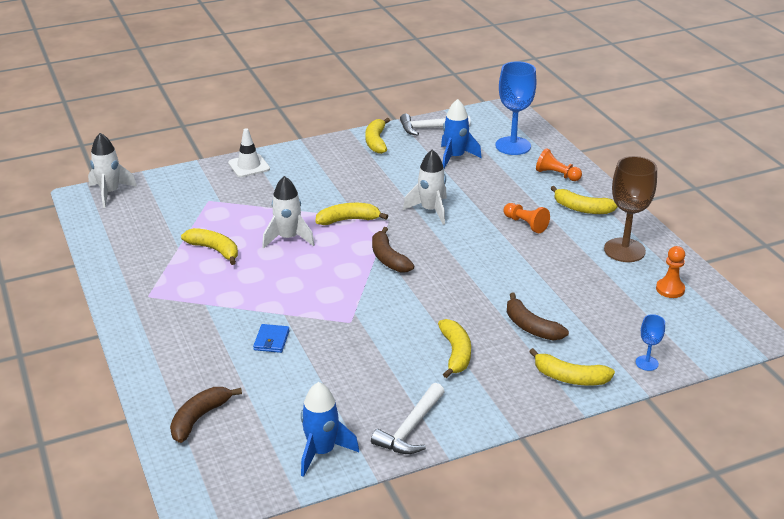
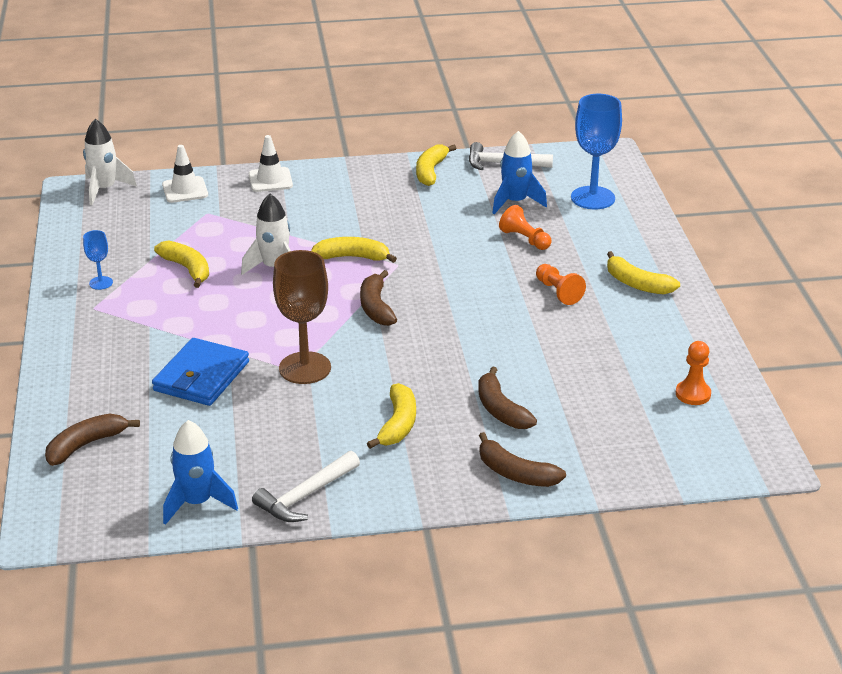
camera: 15 degrees right, 0 degrees up
(180, 184) = (185, 190): none -> white traffic cone
(271, 340) = (201, 376): blue wallet -> blue wallet, size x1.97
(430, 210) = (453, 260): white rocket -> none
(556, 175) = (628, 239): orange pawn -> orange pawn (525, 239)
(570, 377) = (516, 473): yellow banana -> brown banana
(624, 250) = (662, 340): brown goblet -> brown goblet (305, 368)
(647, 363) = (616, 473): blue goblet -> blue goblet (101, 283)

